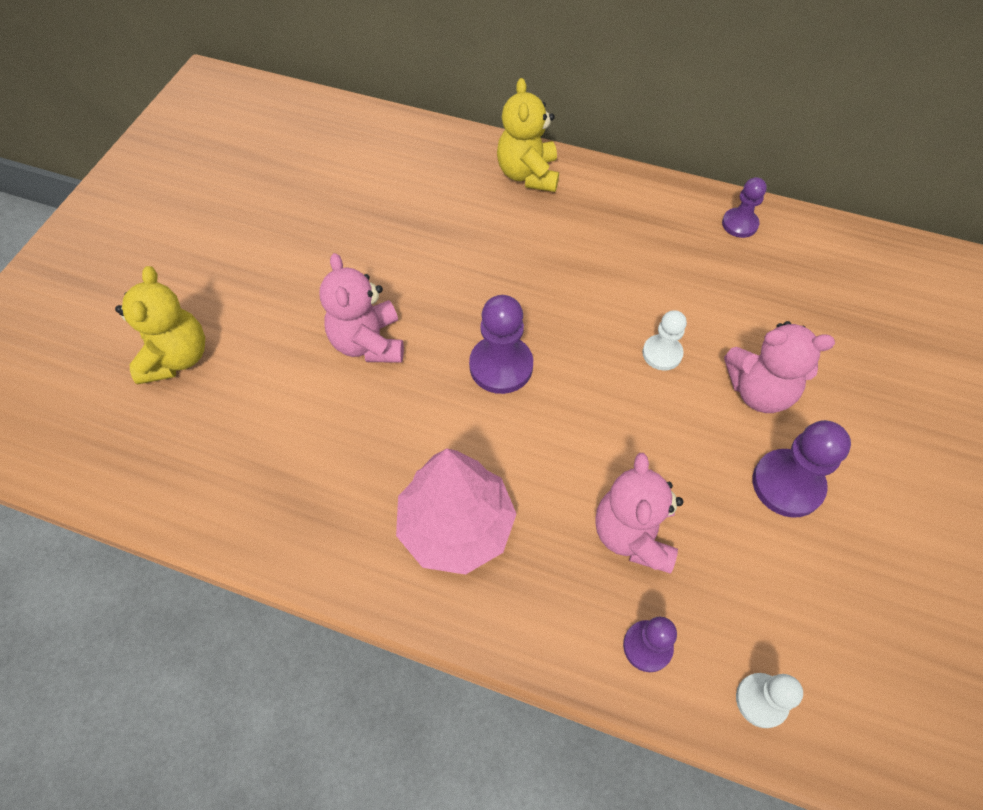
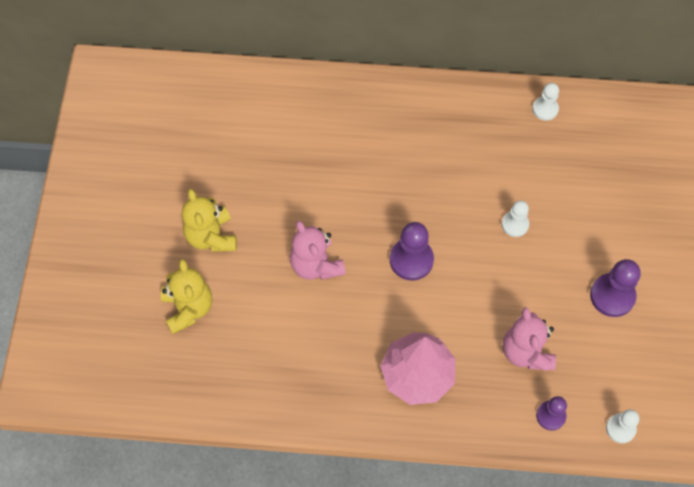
camera: 15 degrees left, 5 degrees up
(528, 174) = (383, 101): yellow teddy bear -> yellow teddy bear (211, 236)
(739, 224) = (545, 109): purple pawn -> white pawn
(759, 391) = (583, 236): pink teddy bear -> none

